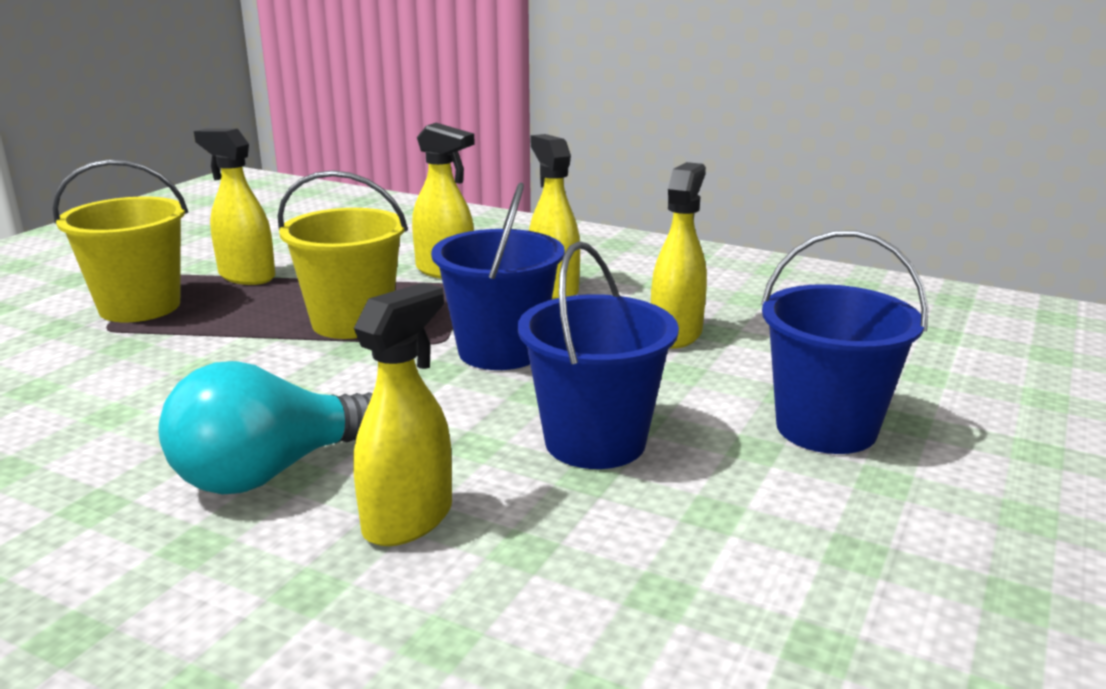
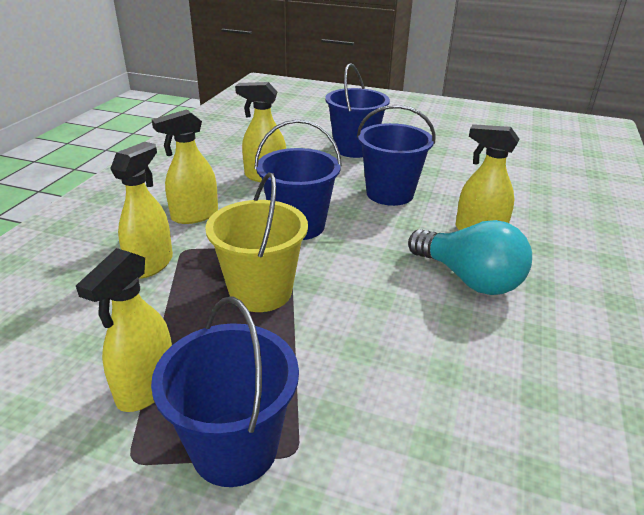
camera: 100 degrees left, 10 degrees up
(140, 307) = (235, 448): yellow bucket -> blue bucket

